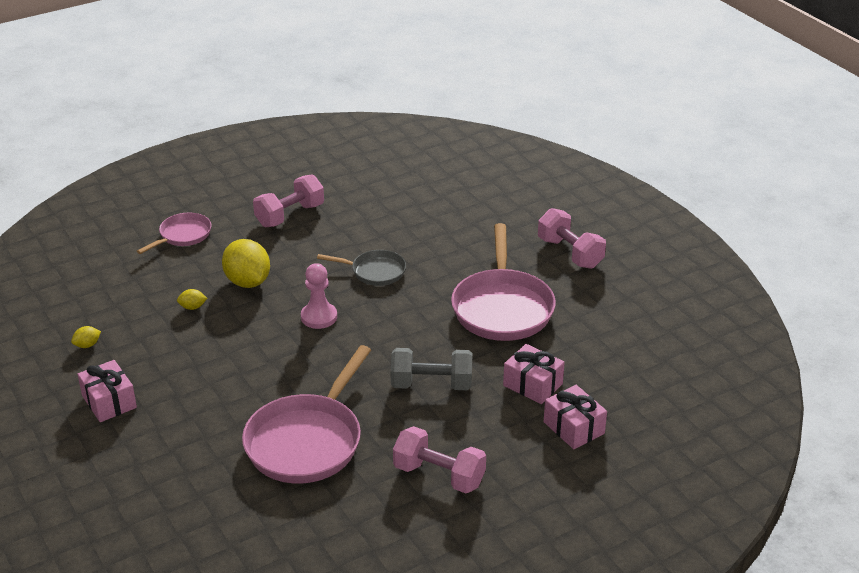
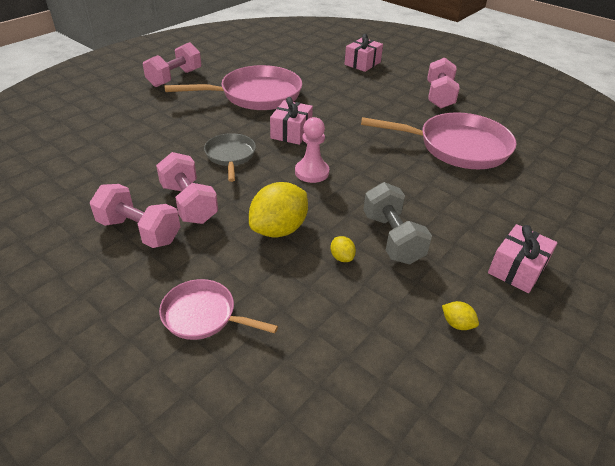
camera: 110 degrees left, 5 degrees up
(311, 241) = (189, 203): none -> pink dumbbell
(431, 385) = (359, 110): grey dumbbell -> grey dumbbell (392, 238)
(533, 385) = (333, 77): pink gift -> pink gift (291, 132)

